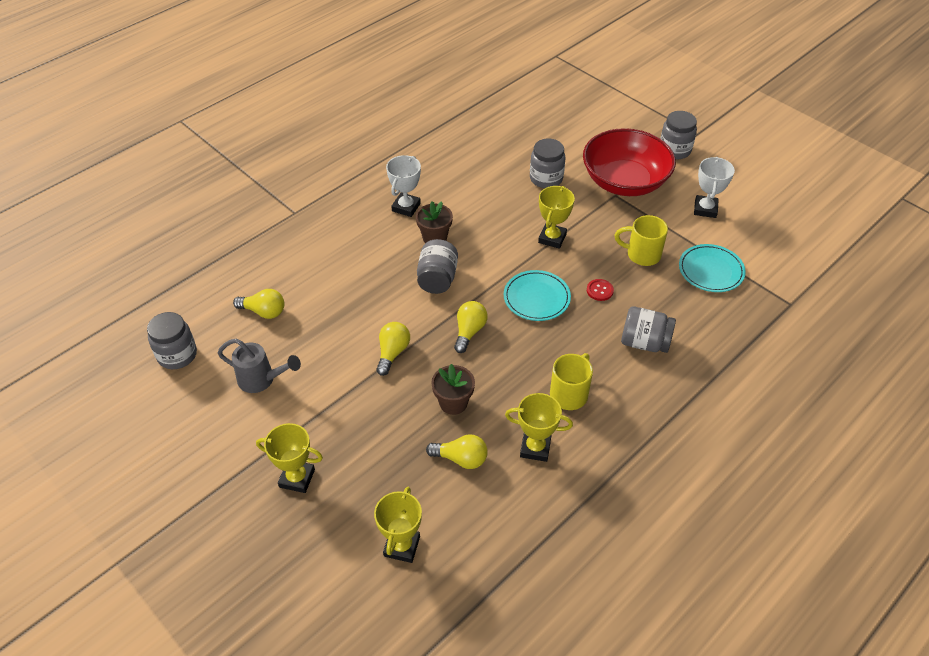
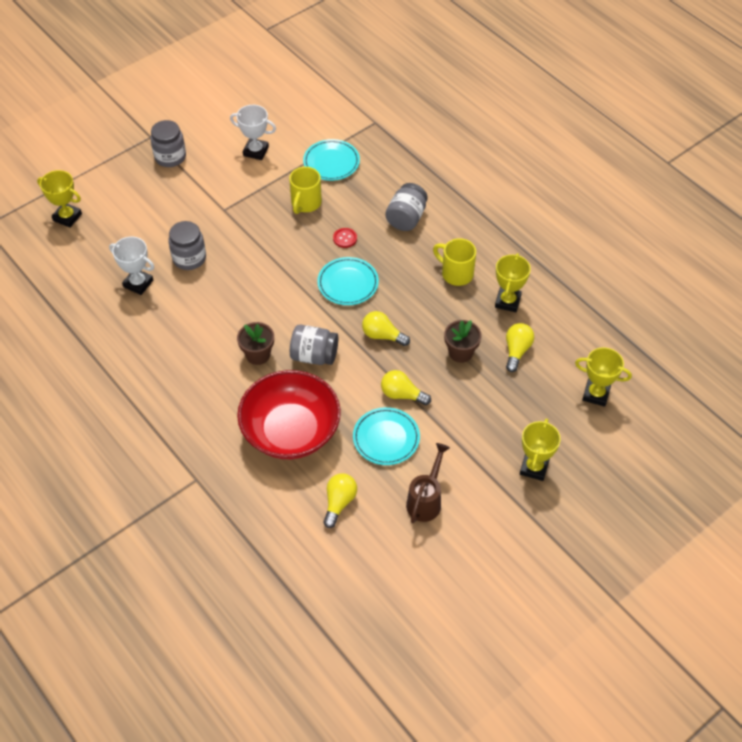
camera: 85 degrees left, 5 degrees up
(177, 355) = (389, 578): grey jar -> none
(262, 380) = (426, 500): grey watering can -> brown watering can
(338, 343) = (386, 438): none -> turquoise plate
(406, 207) = (208, 377): white trophy -> white trophy (138, 283)
(552, 238) = (274, 263): yellow trophy -> yellow trophy (67, 217)
(624, 181) = (207, 200): red bowl -> red bowl (291, 431)

